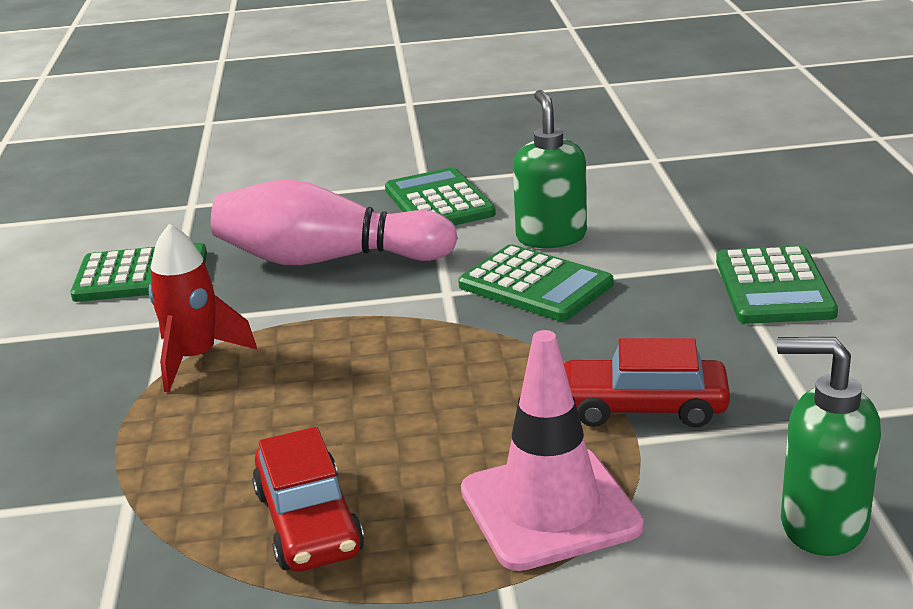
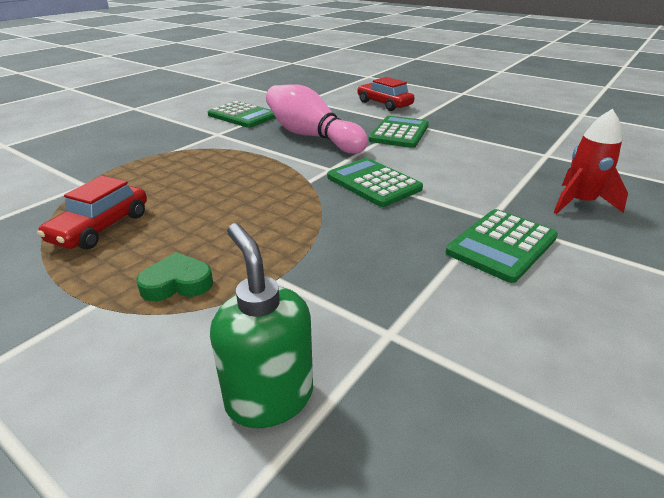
camera: 40 degrees right, 5 degrees up
(195, 358) = (199, 150): red rocket -> red rocket (579, 203)
(535, 285) = (373, 183): green calculator -> green calculator turned 150 degrees clockwise
(550, 509) = (177, 283): pink traffic cone -> green heart
(551, 237) = (422, 166): green soap dispenser -> none
(642, 407) = (310, 264): red car -> red car (384, 104)

